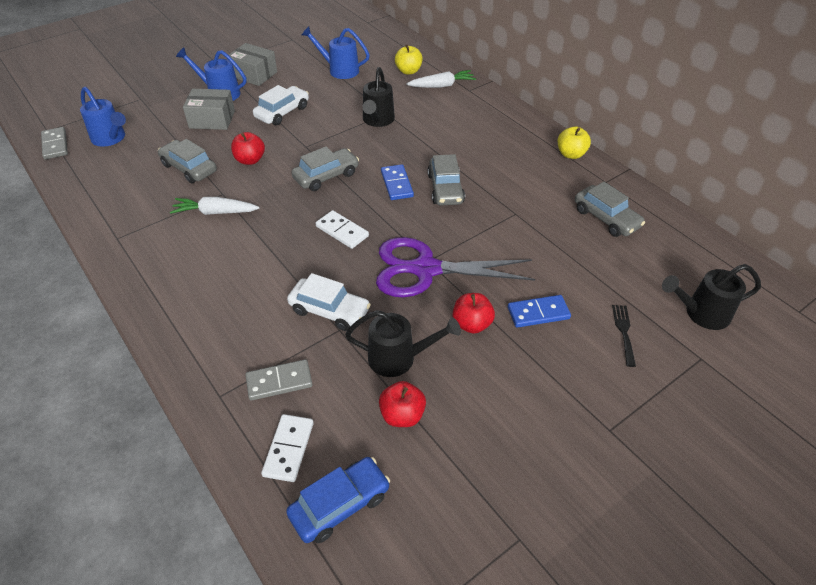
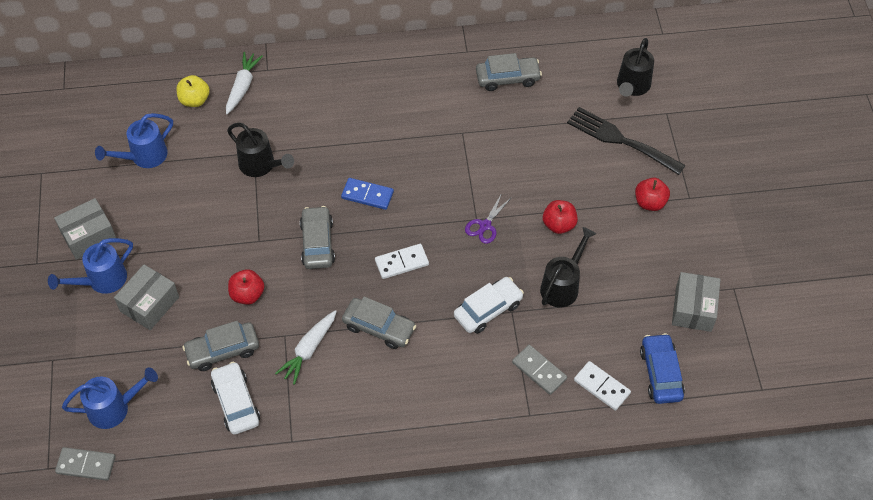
camera: 60 degrees left, 10 degrees up
(279, 381) = (539, 371): grey domino -> grey domino turned 60 degrees counterclockwise
(282, 112) = (184, 238): white car -> white car (236, 403)
(402, 415) = (612, 307): red apple -> red apple (650, 202)
(425, 269) = (485, 225): purple scissors -> purple scissors, size x0.44
(445, 188) = (398, 163): grey car -> grey car (379, 327)
(455, 502) = (693, 309): none -> grey box
(538, 313) = (573, 179): blue domino -> none
(571, 154) = (417, 52): yellow apple -> none
(624, 332) = (620, 140): black fork -> black fork, size x2.03

